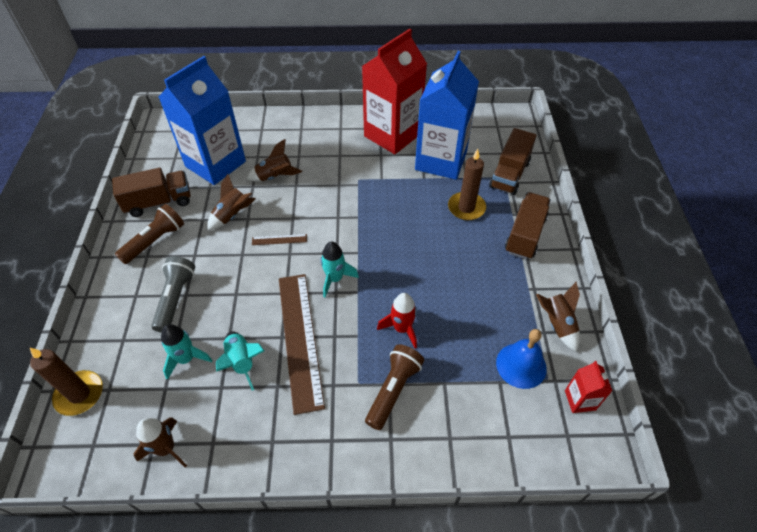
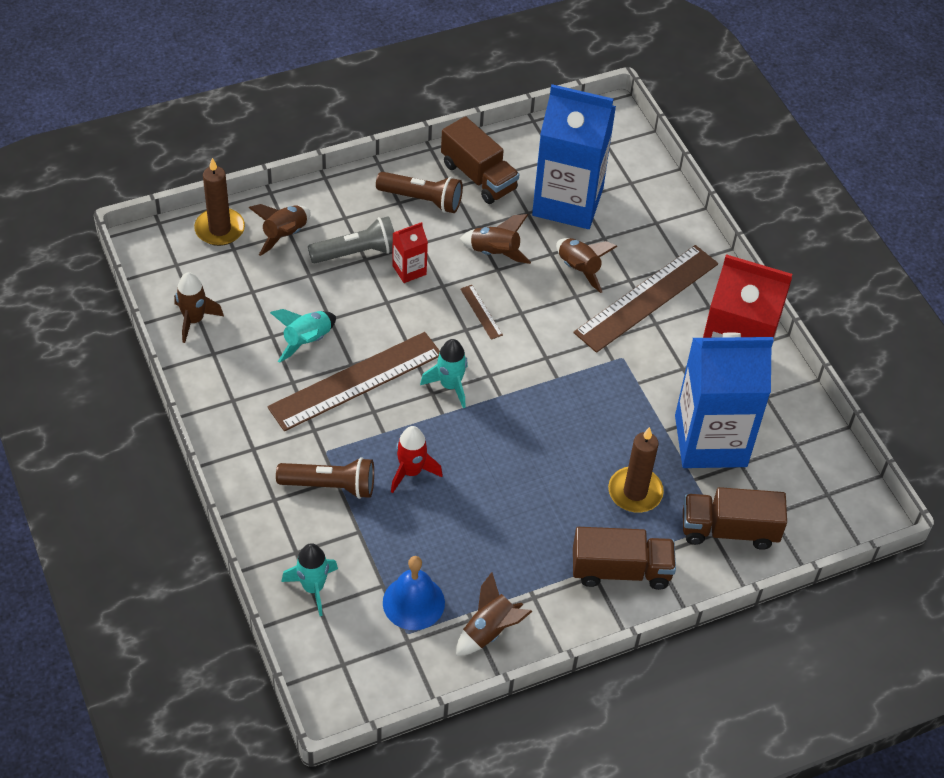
camera: 65 degrees right, 0 degrees up
(122, 344) = (285, 235): none -> brown rocket
(186, 359) = (290, 294): turquoise rocket -> turquoise rocket (313, 588)
(318, 153) = (646, 298): none -> brown ruler
(580, 400) = (392, 670): red carton -> red carton (409, 270)

